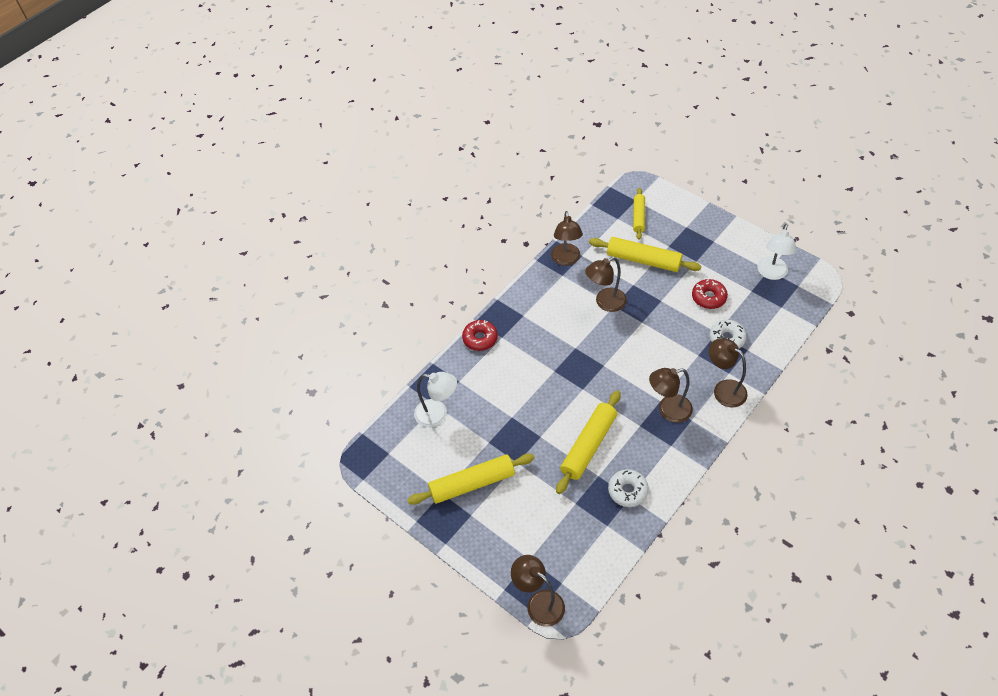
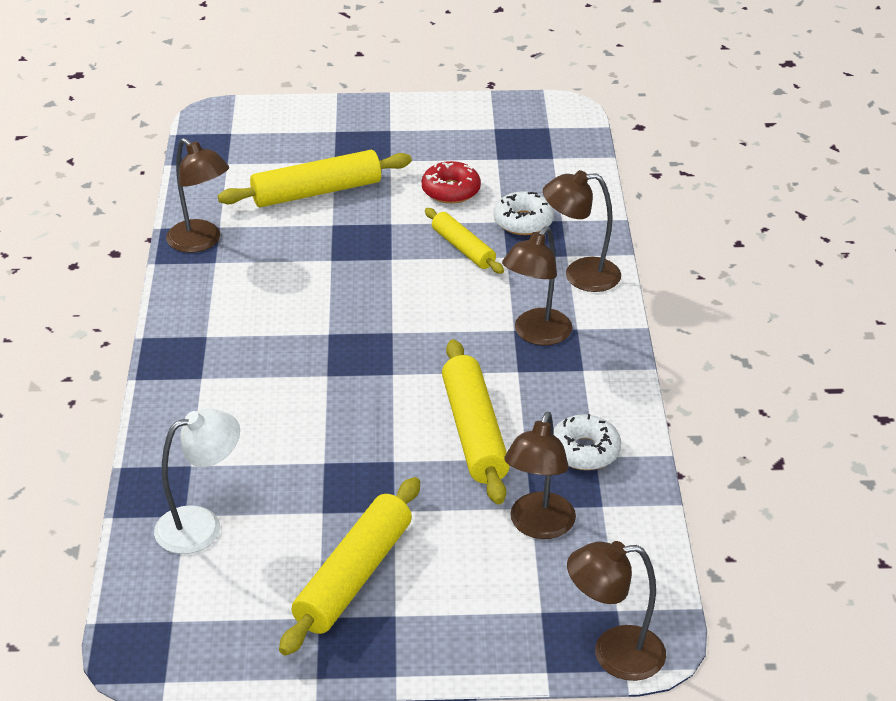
camera: 45 degrees left, 15 degrees down
(480, 338) = (167, 397): red donut -> none
(605, 303) = (315, 263): brown lamp -> brown lamp (538, 526)
(638, 217) = (256, 149): yellow rolling pin -> yellow rolling pin (463, 248)
(771, 273) = (502, 130): white lamp -> none

